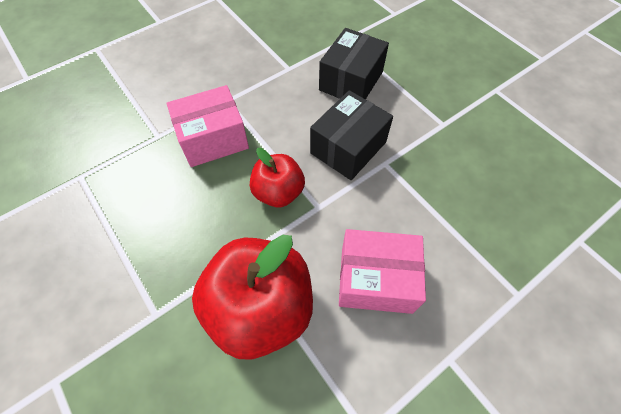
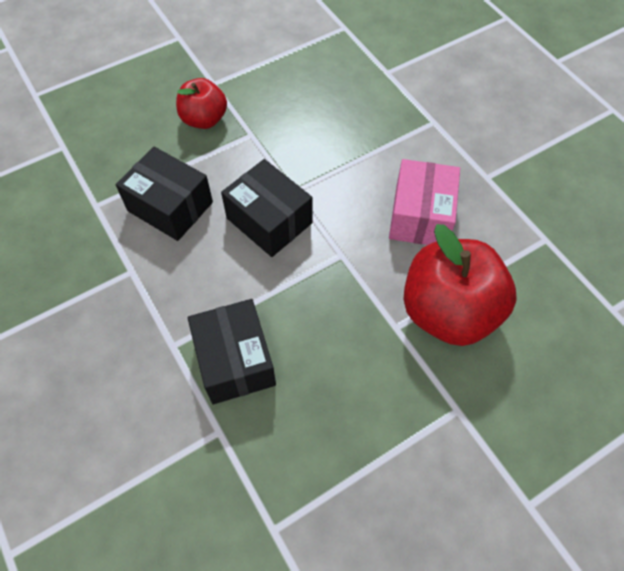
camera: 85 degrees left, 0 degrees up
(213, 139) = (235, 361): pink box -> black box
(278, 192) = (320, 291): red apple -> red apple (204, 119)

